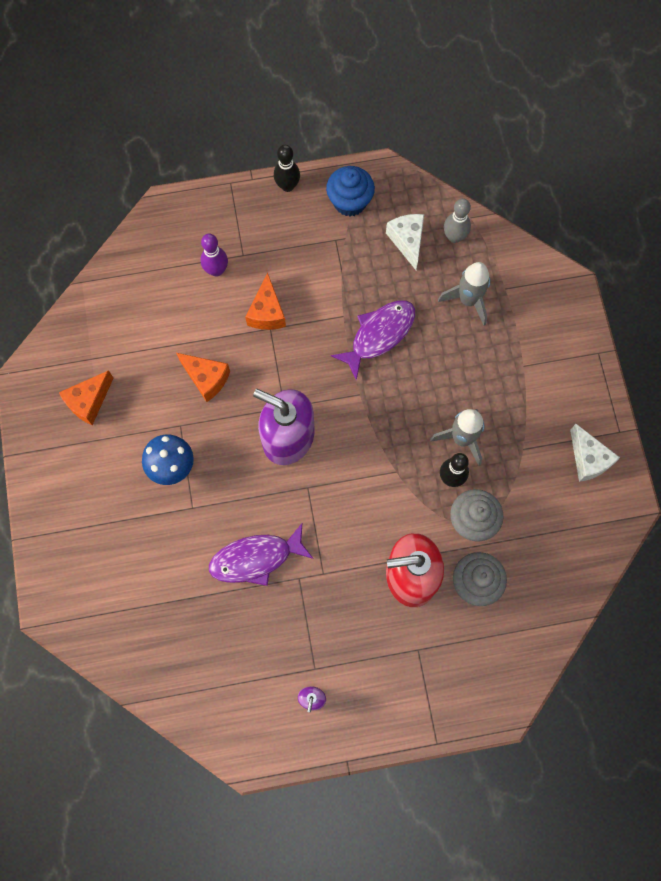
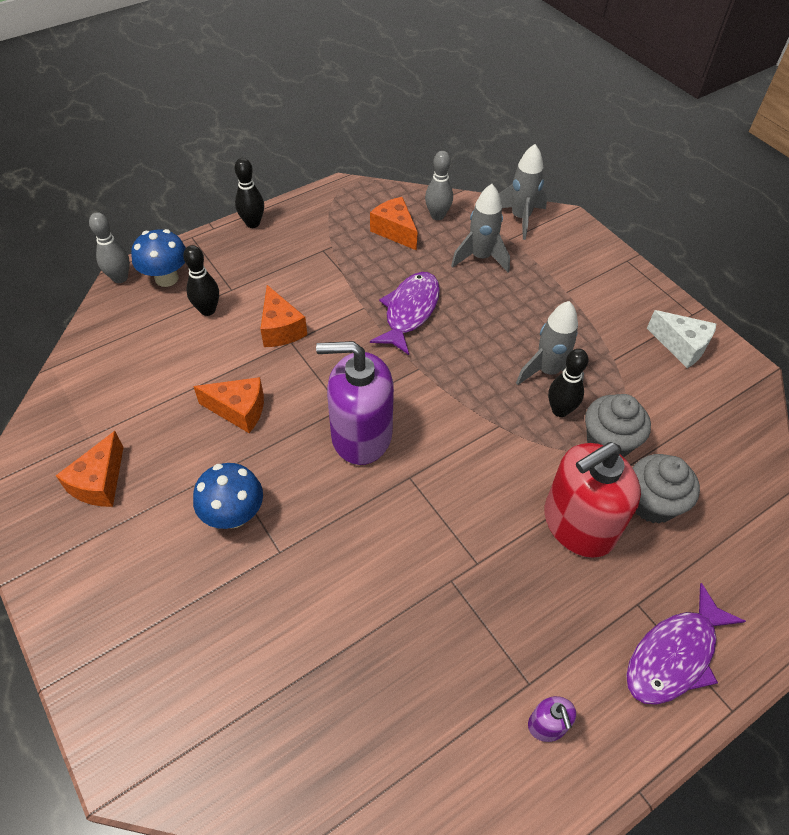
camera: 25 degrees left, 20 degrees down
(158, 208) = (120, 278): none -> grey bowling pin
(195, 223) = (166, 278): none -> blue mushroom
(216, 270) = (208, 310): purple bowling pin -> black bowling pin
(256, 558) = (387, 579): purple fish -> purple fish (674, 655)
(349, 202) = (321, 218): blue cupcake -> none
(407, 241) = (395, 231): white cheese -> orange cheese
(528, 268) = (520, 218): none -> grey rocket

